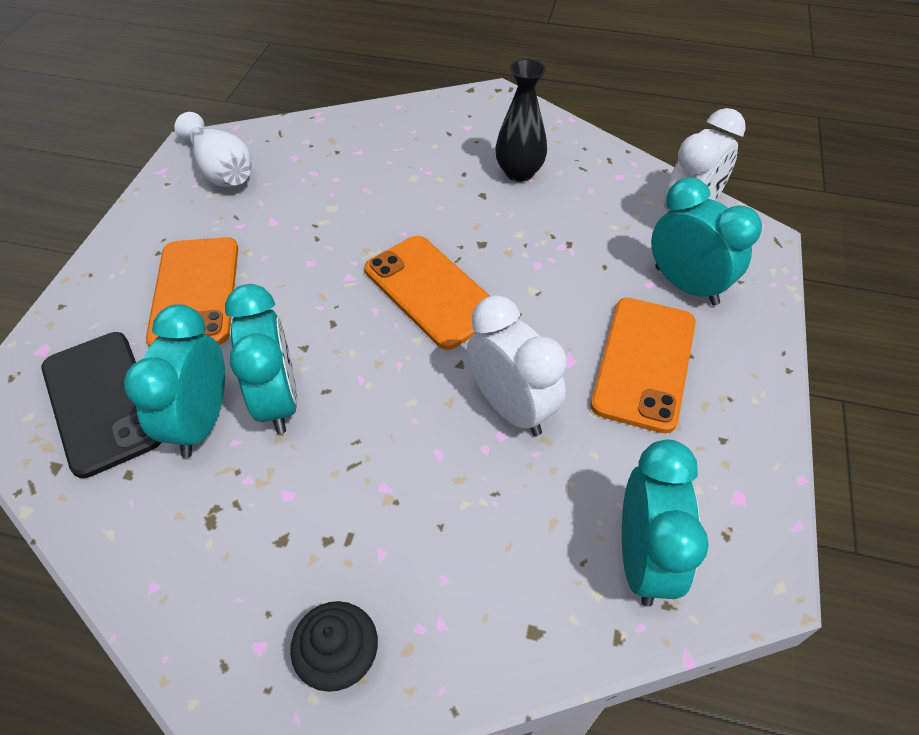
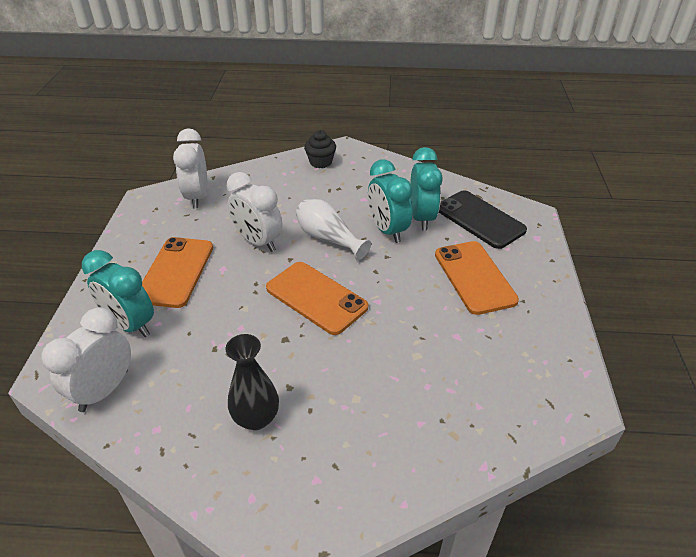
camera: 170 degrees right, 10 degrees down
(221, 170) = (535, 380): white vase -> white vase (328, 239)
(642, 558) = (197, 197): turquoise clock -> white clock

